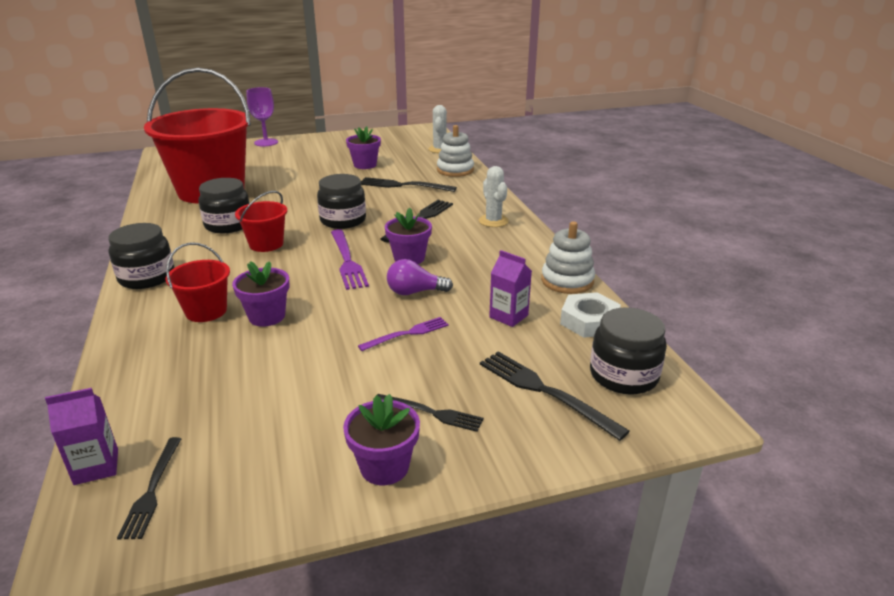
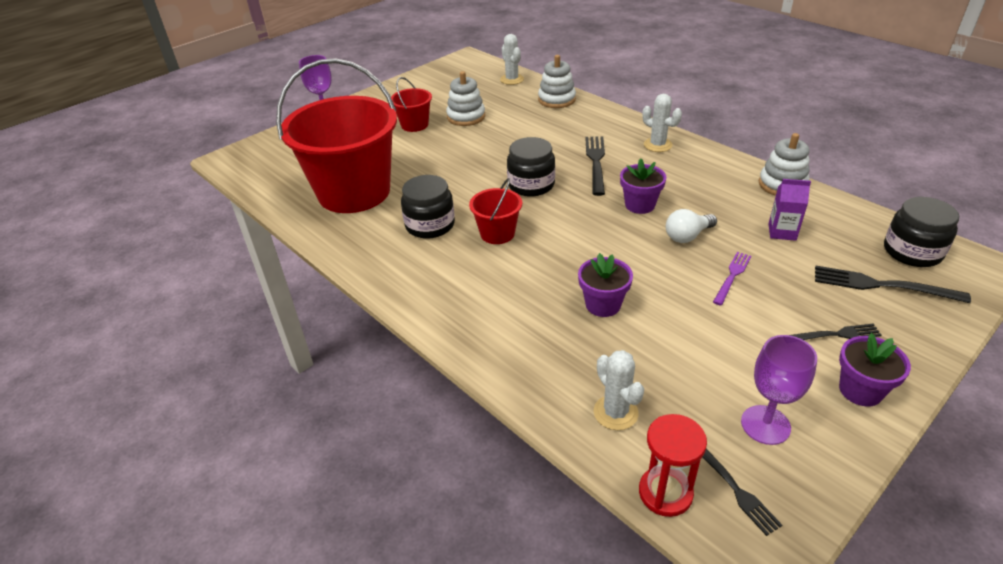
camera: 25 degrees left, 10 degrees up
(96, 467) = (665, 493): purple carton -> red hourglass
(147, 277) = (436, 308): black jar -> none
(154, 393) = (615, 412): none -> white cactus
(206, 311) = (544, 320): red bucket -> red bucket (414, 125)
(255, 455) = (765, 425): none -> purple goblet
(347, 261) = (593, 226): purple fork -> none
(365, 165) = (466, 117): purple flower pot -> white stacking toy
(403, 185) = (533, 130): black fork -> none
(415, 292) = (687, 236): purple light bulb -> white light bulb
(589, 321) = (839, 215): white nut -> none

